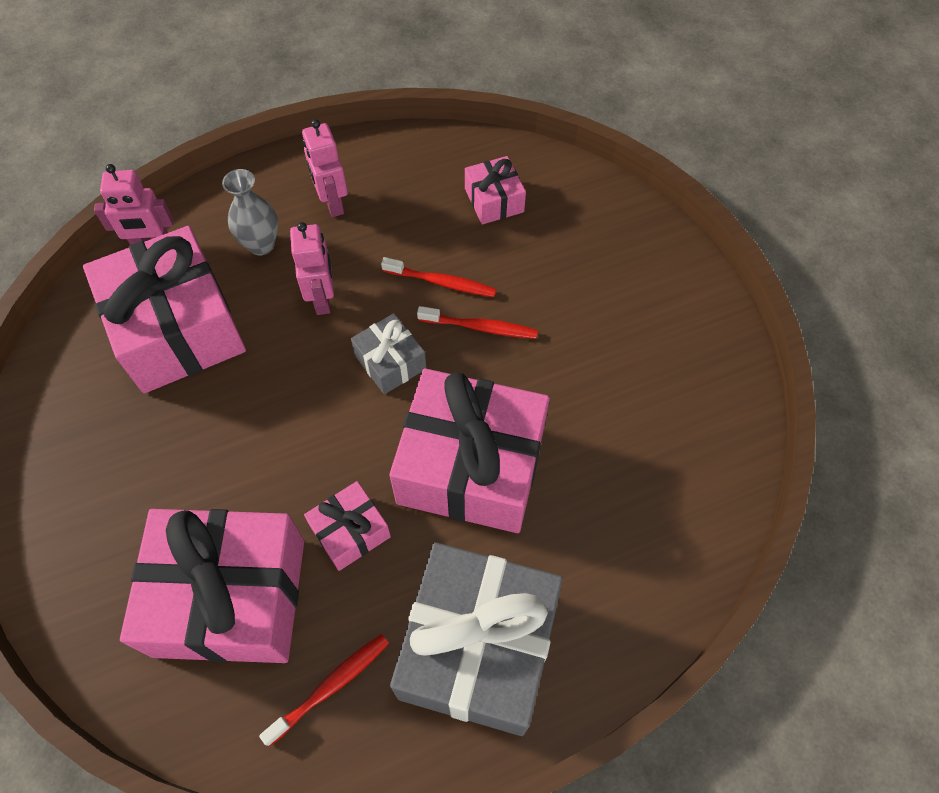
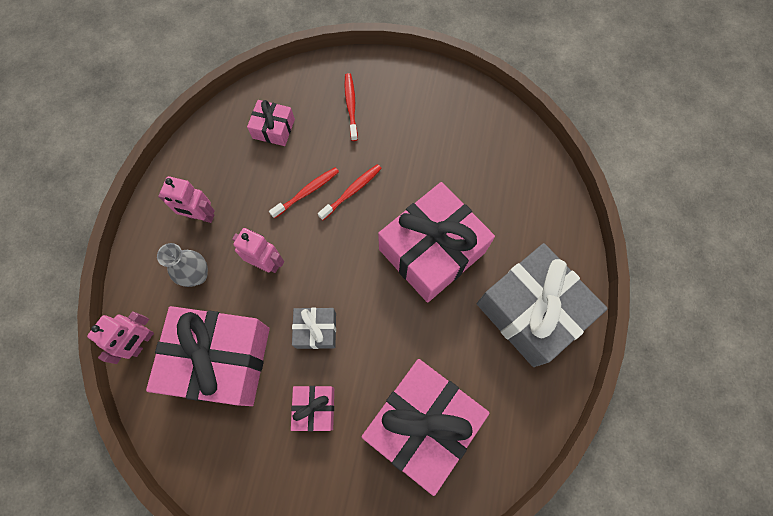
camera: 55 degrees left, 10 degrees up
(330, 686) = (505, 397): red toothbrush -> red toothbrush (351, 106)
(350, 531) = (427, 336): pink gift -> pink gift (315, 408)
(390, 362) = (338, 252): grey gift -> grey gift (316, 330)

